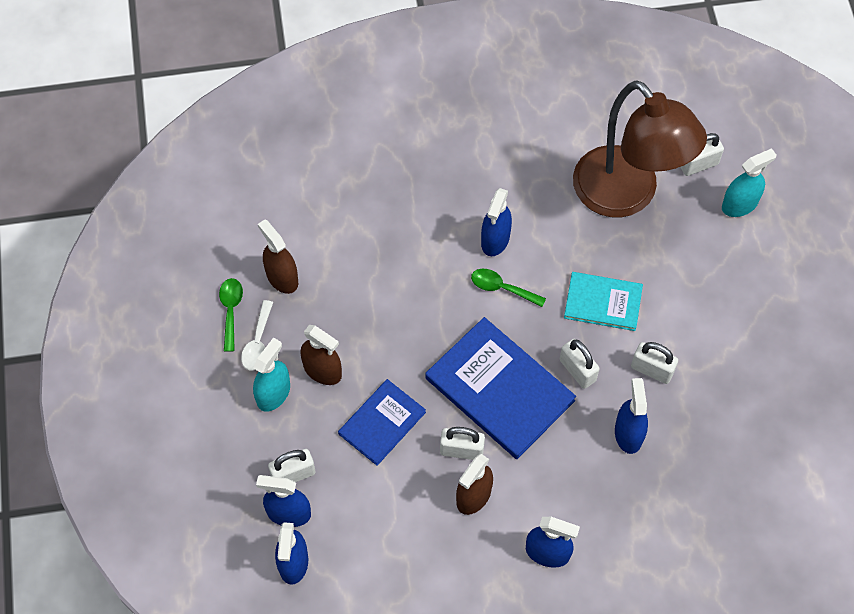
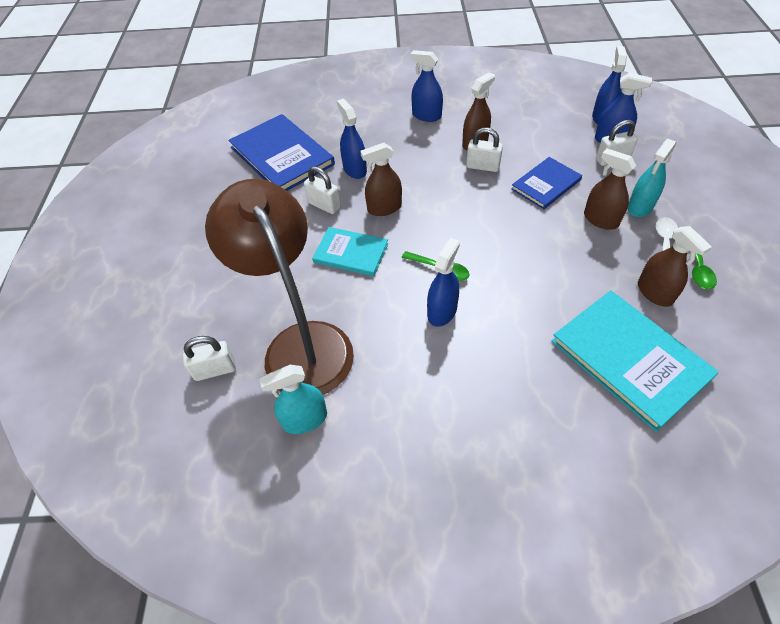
camera: 170 degrees left, 10 degrees down
(319, 206) = (629, 359): none -> turquoise book
(499, 389) = (450, 199): blue book -> blue book (282, 156)
(577, 370) = (384, 208): white padlock -> brown spray bottle
(628, 434) = (355, 169): blue spray bottle -> blue spray bottle turned 150 degrees clockwise
(739, 204) = (193, 326): turquoise spray bottle -> turquoise spray bottle (305, 419)

